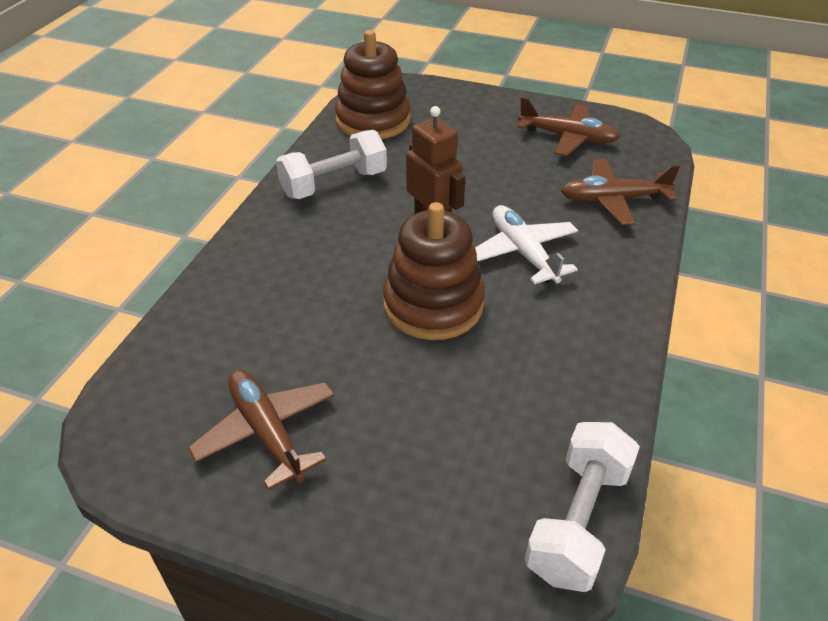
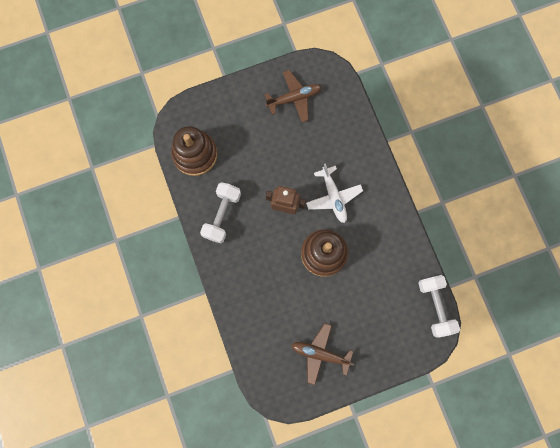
camera: 40 degrees left, 35 degrees up
(523, 252) = (333, 197): white plane -> white plane turned 135 degrees counterclockwise
(613, 199) = (344, 133): brown plane -> none

